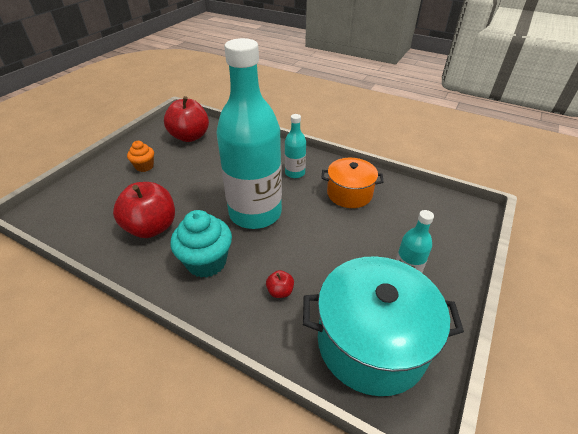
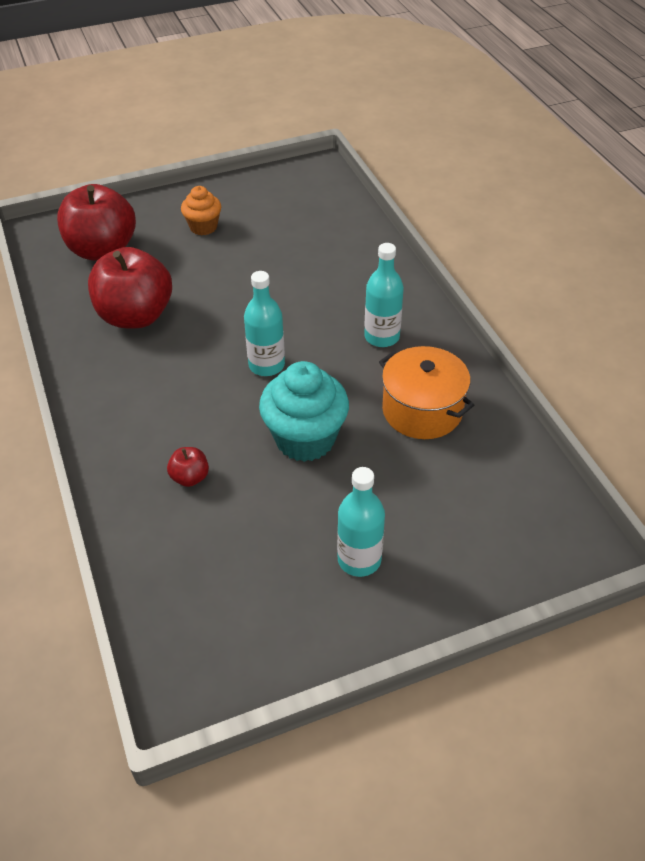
camera: 40 degrees right, 5 degrees up
(190, 137) = (301, 207): red apple -> red apple (102, 250)
(206, 262) = (150, 393): turquoise cupcake -> turquoise cupcake (305, 439)
(255, 213) = (266, 365): turquoise bottle -> turquoise bottle, size x0.43
(371, 342) = (222, 599): turquoise pot -> none

